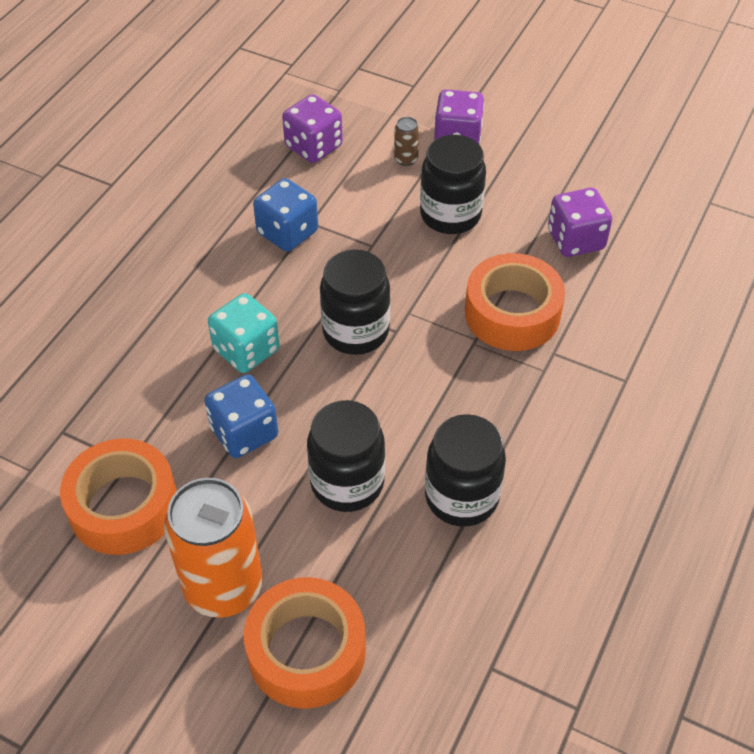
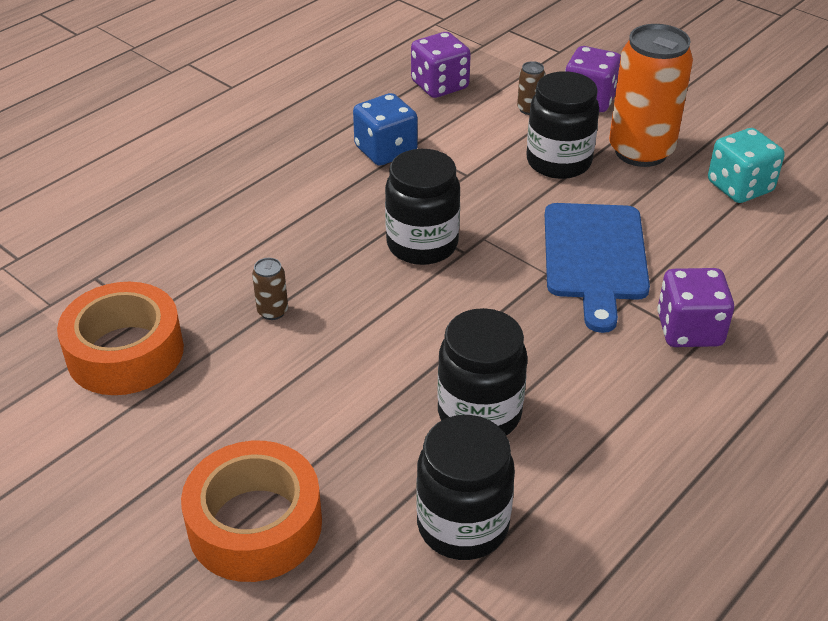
camera: 15 degrees right, 10 degrees down
(223, 587) = (194, 445): orange can -> orange can (641, 151)
(244, 432) = (272, 311): blue dice -> brown can
(246, 350) = (304, 241): turquoise dice -> turquoise dice (740, 187)
(347, 483) = (361, 376): black jar -> black jar (462, 525)
(512, 313) = (595, 257): orange tape -> blue cutting board
(575, 240) = (686, 204): purple dice -> purple dice (689, 330)

